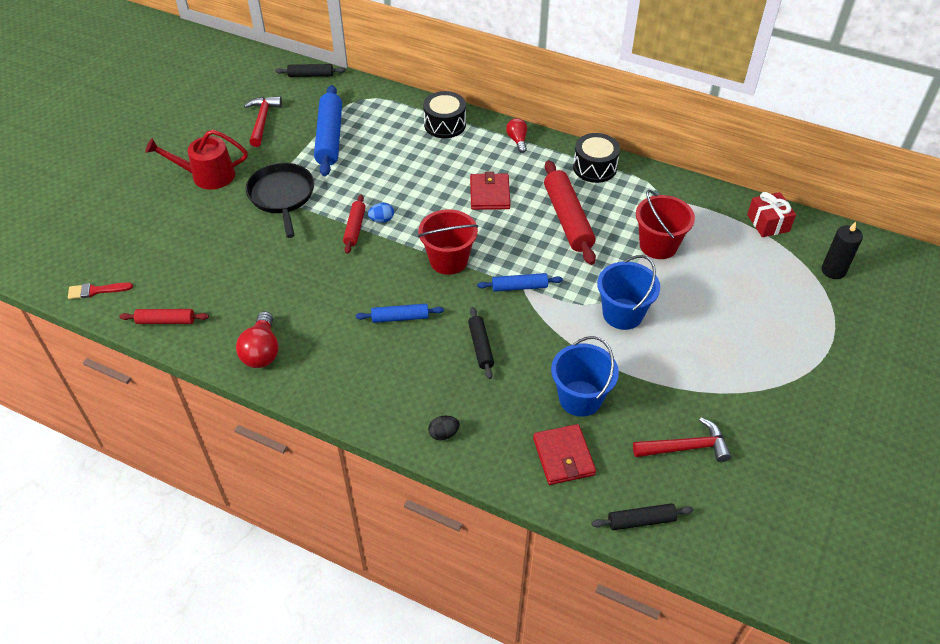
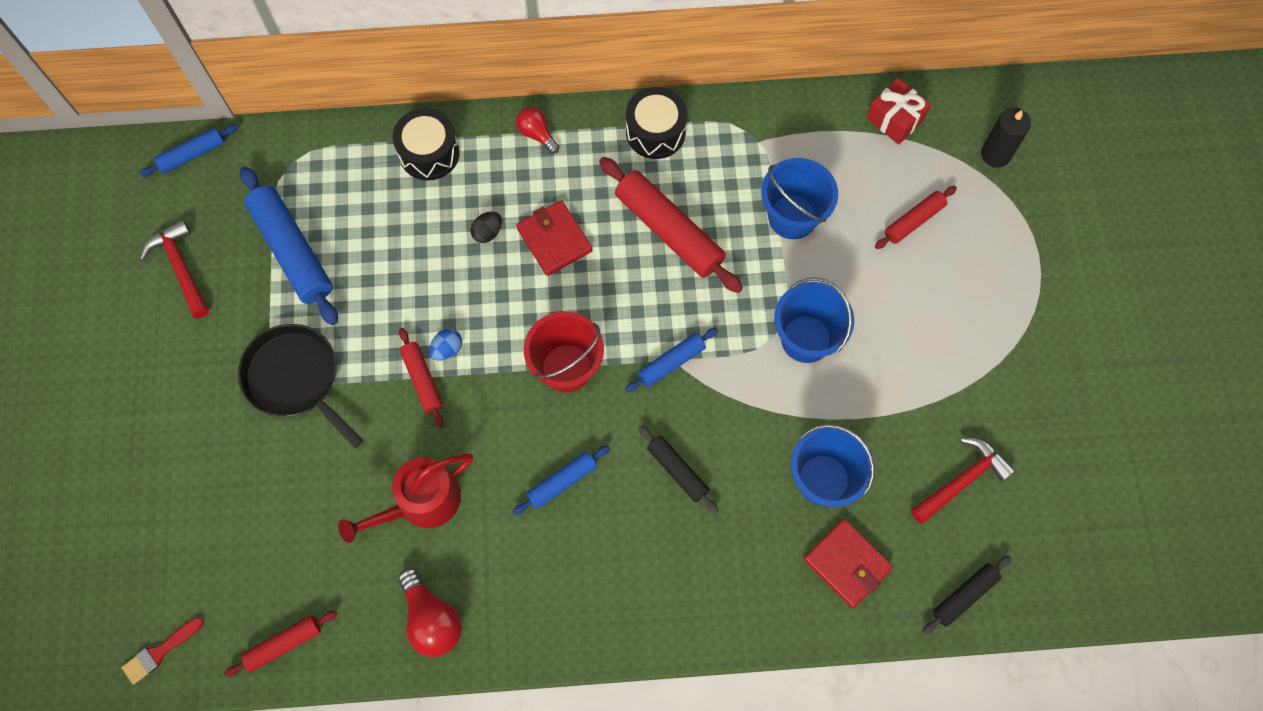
camera: 30 degrees left, 20 degrees up
(207, 175) = (172, 397): red watering can -> red watering can (421, 502)
(311, 75) = (192, 155): black rolling pin -> blue rolling pin
(443, 434) = (707, 609): black egg -> black egg (487, 232)
(658, 245) = (792, 217): red bucket -> blue bucket
(746, 282) = (914, 221): none -> red rolling pin

